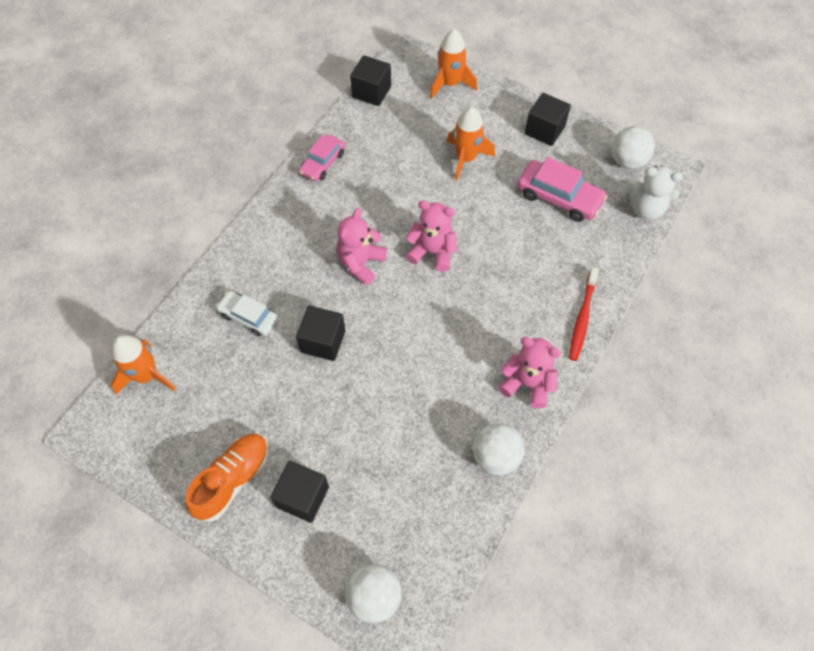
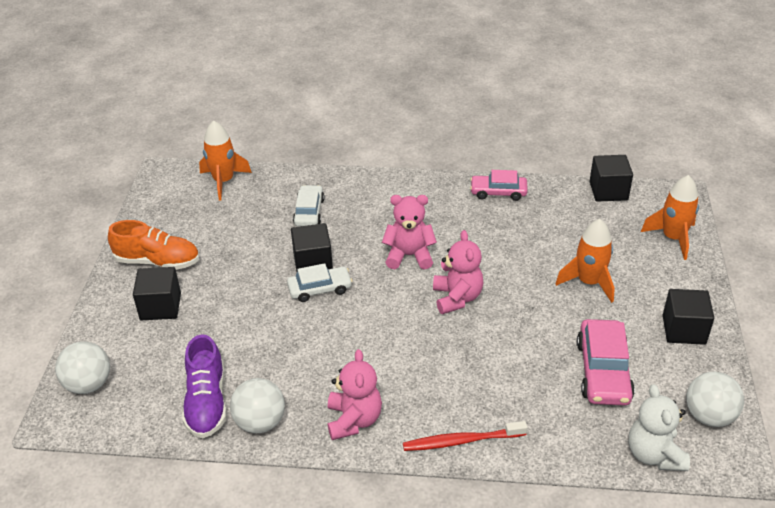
camera: 65 degrees right, 20 degrees down
(361, 349) = (320, 289): none -> white car
(451, 493) = (207, 402): none -> purple shoe

